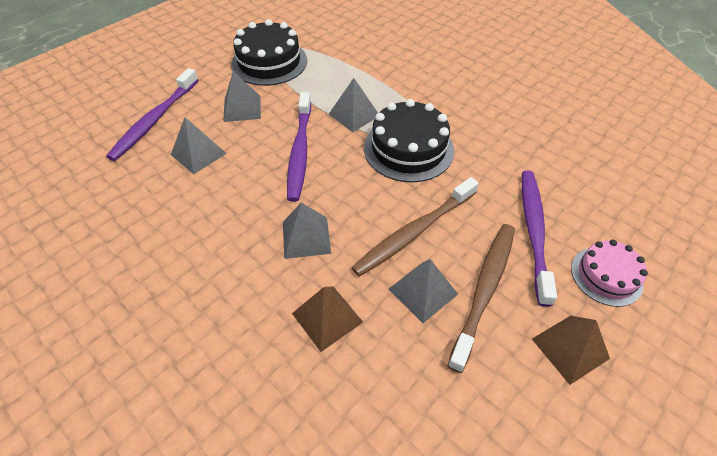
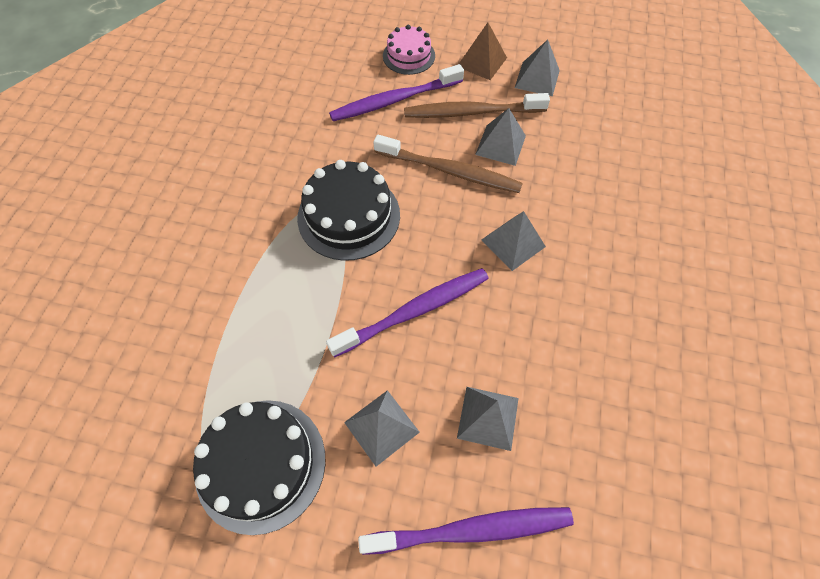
camera: 120 degrees left, 10 degrees up
(327, 317) = (568, 190): brown pyramid -> none
(354, 115) = (322, 291): grey pyramid -> grey pyramid (537, 79)

